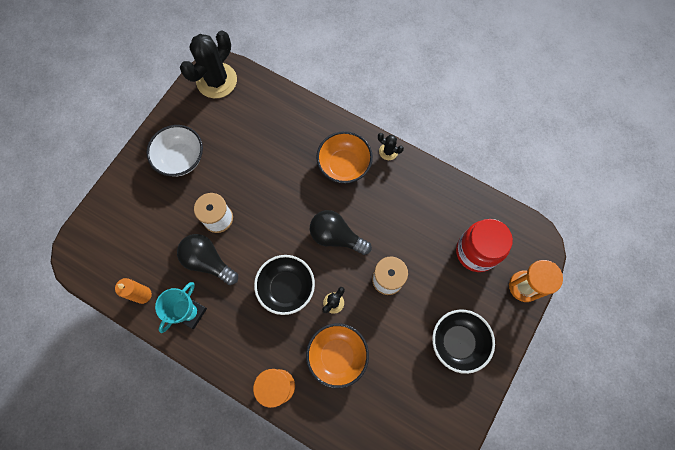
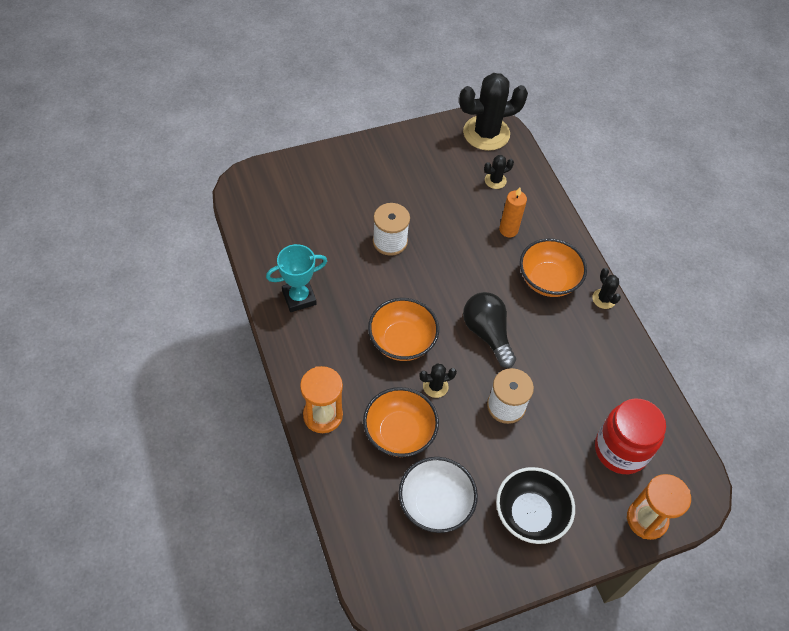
camera: 35 degrees right, 15 degrees down
(143, 295) = (271, 254): orange candle -> orange candle (508, 230)
(181, 159) = (399, 173): white bowl -> white bowl (435, 504)
(208, 261) = (350, 269): black light bulb -> none
(252, 114) = (495, 180): none -> black cactus
(286, 288) = (402, 341): black bowl -> orange bowl

